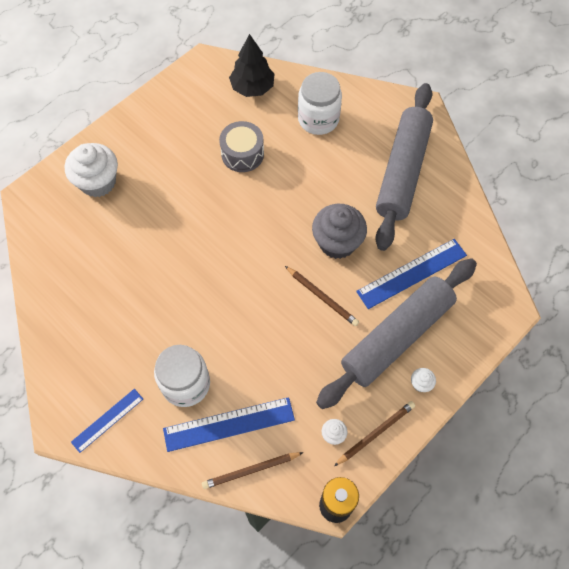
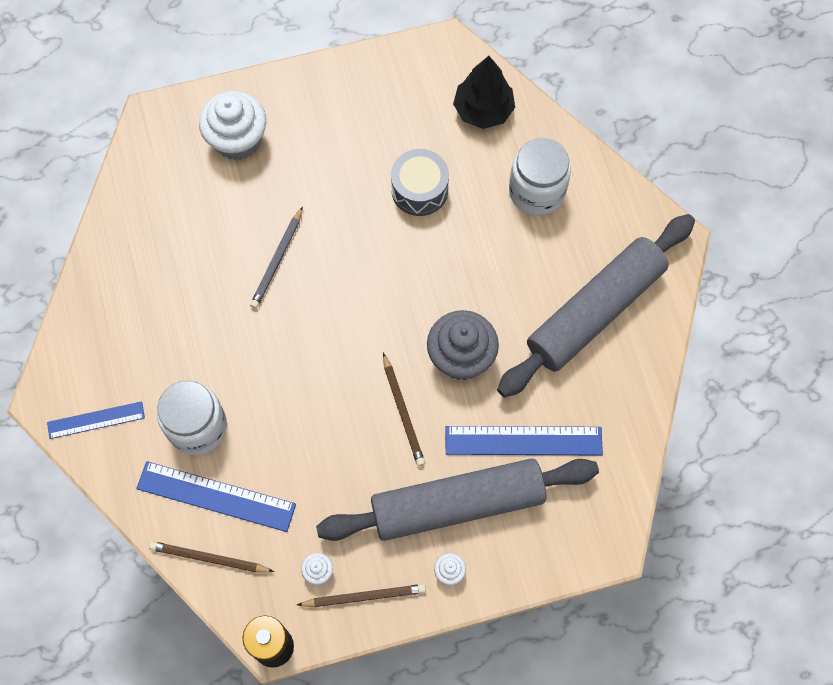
camera: 30 degrees right, 5 degrees up
(174, 244) = (277, 260): none -> grey pencil

